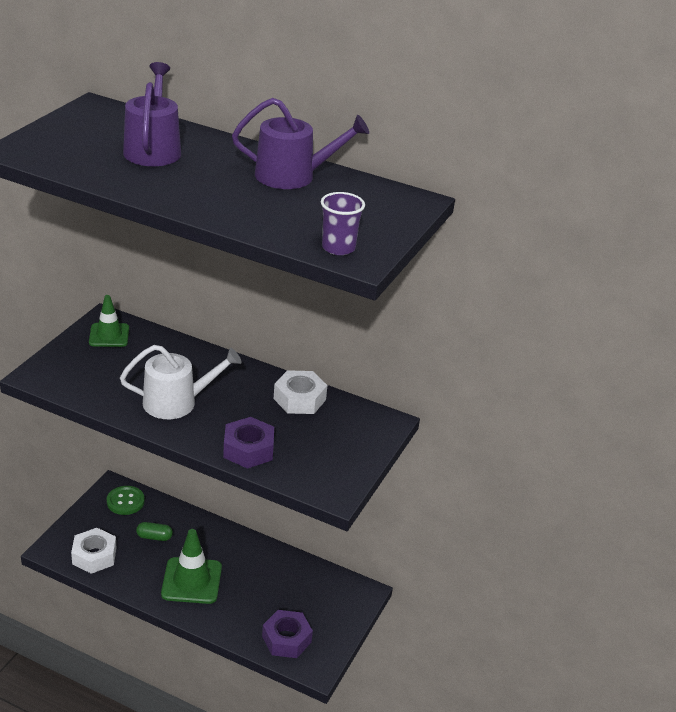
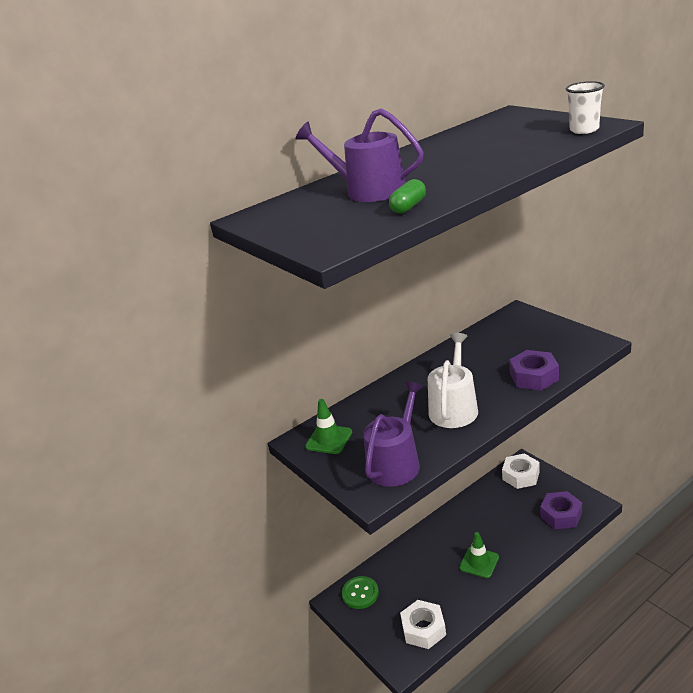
camera: 55 degrees left, 5 degrees down
(154, 537) = (416, 579): green capsule -> green capsule (408, 207)
(191, 581) = (479, 562): green traffic cone -> green traffic cone, size x0.65
(292, 176) = (452, 144): purple watering can -> purple watering can (396, 463)
(299, 399) = (474, 346): white nut -> white nut (521, 475)
(338, 248) = (584, 130): purple cup -> white cup

